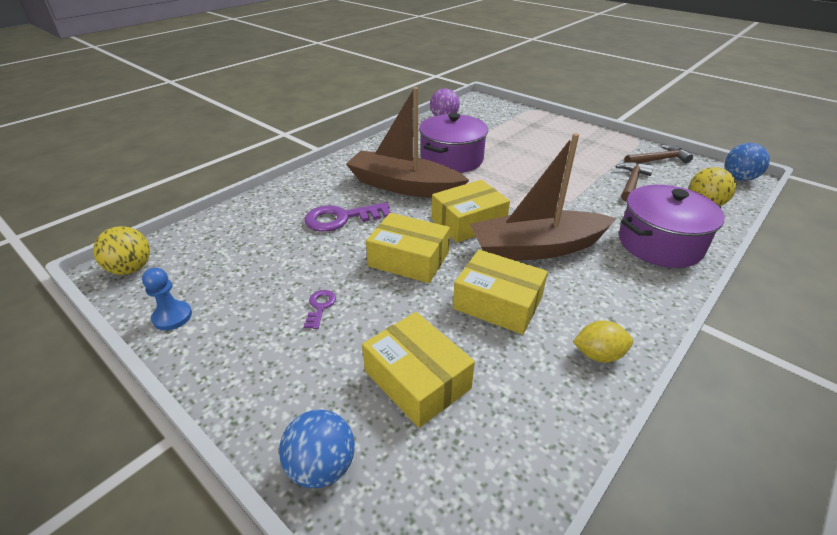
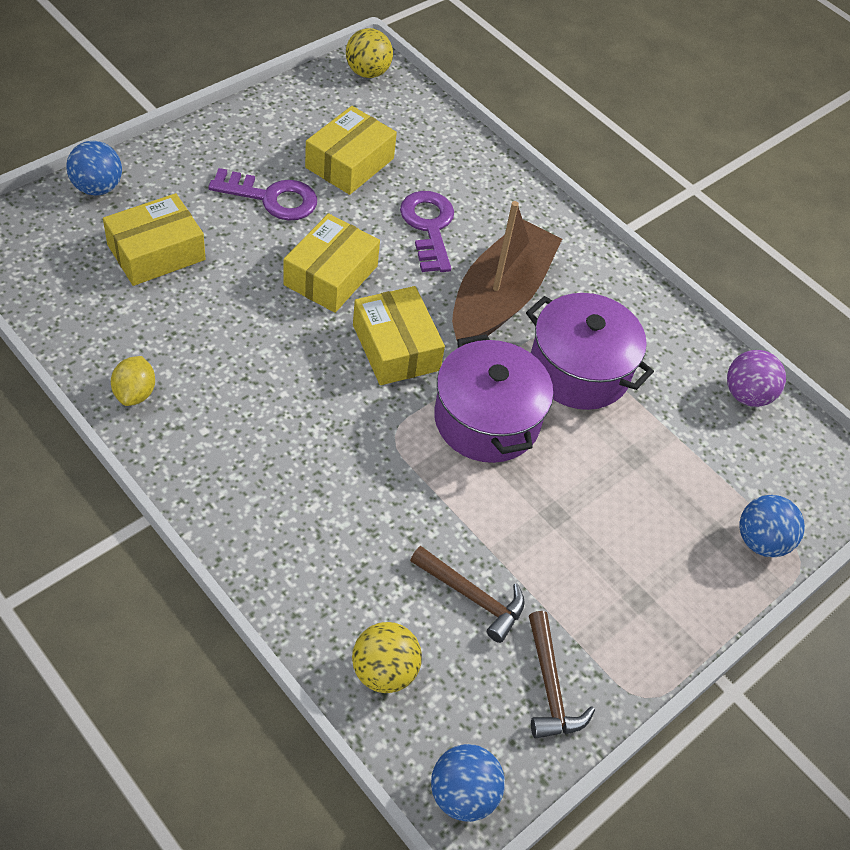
camera: 90 degrees right, 15 degrees up
(172, 317) = (288, 104): blue pawn -> none
(320, 307) = (272, 198): purple key -> purple key, size x2.01
(497, 303) = (234, 334): yellow box -> yellow box (350, 163)
(531, 116) = (761, 541): none -> blue ball
(536, 248) = (322, 401): brown boat -> none
(660, 244) = (297, 547): purple pot -> purple pot (486, 420)

